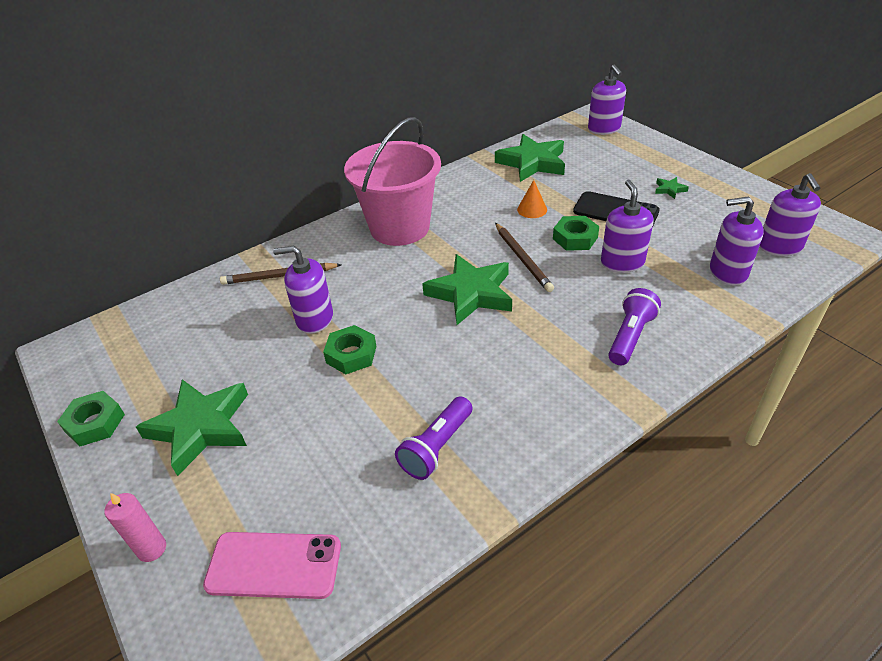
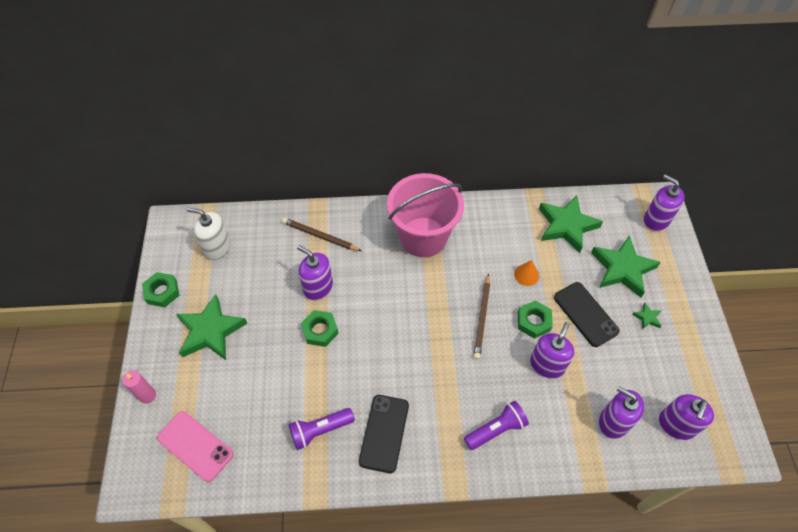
camera: 30 degrees right, 15 degrees up
(148, 343) = (217, 247): none -> white soap dispenser
(471, 293) = (425, 327): green star -> green star (622, 269)
(516, 406) = (384, 433): none -> black phone
(604, 129) = (656, 220): purple soap dispenser -> purple soap dispenser turned 120 degrees clockwise

